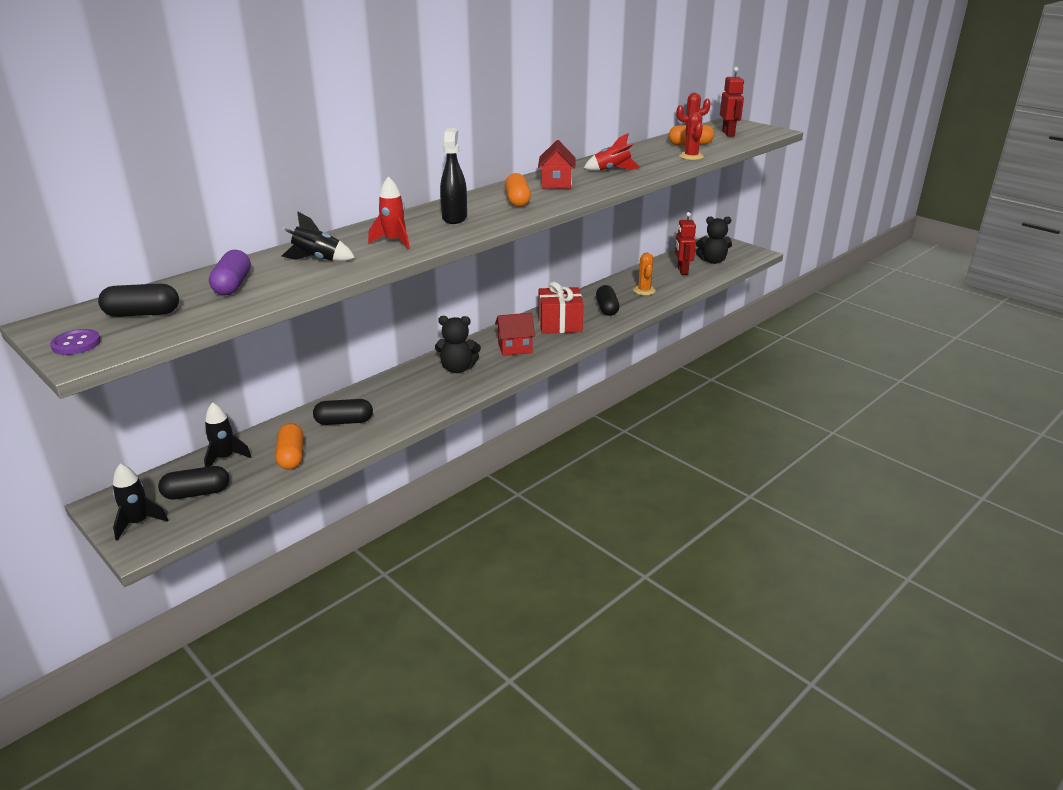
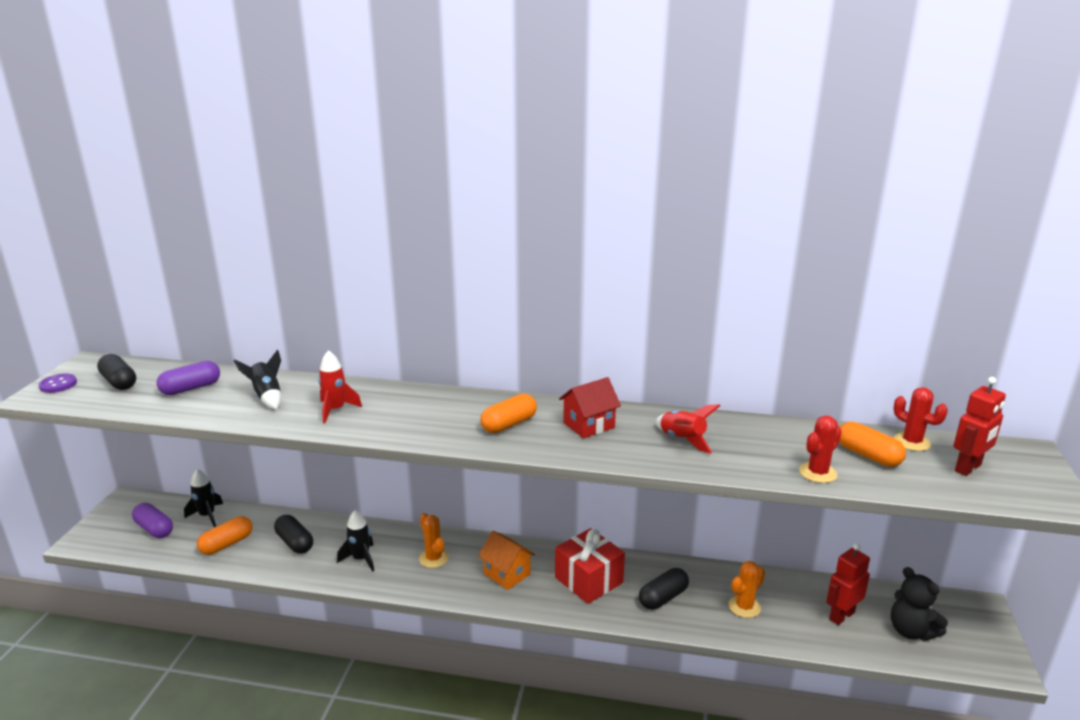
camera: 55 degrees right, 5 degrees down
(138, 523) = (107, 525): black rocket -> black rocket (361, 559)
(196, 493) = (154, 529): black capsule -> purple capsule
(454, 218) = (424, 413): black spray bottle -> none
(457, 368) = (433, 558): black teddy bear -> orange cactus
(515, 348) = (507, 574): red house -> orange house

